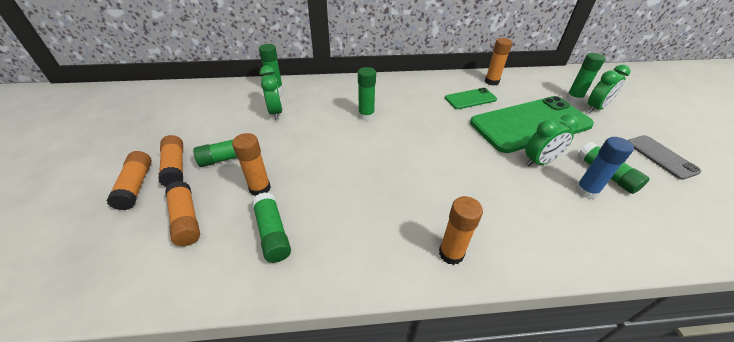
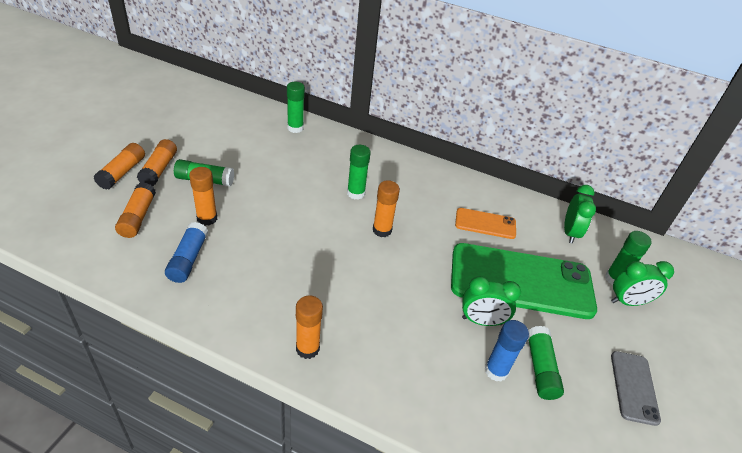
camera: 25 degrees right, 0 degrees up
(272, 233) = (188, 259): green glue stick -> blue glue stick
(276, 112) = (275, 153): green clock -> green clock (570, 232)
(470, 99) = (485, 224): green phone -> orange phone
(491, 82) = (535, 215): orange glue stick -> orange glue stick (382, 230)

